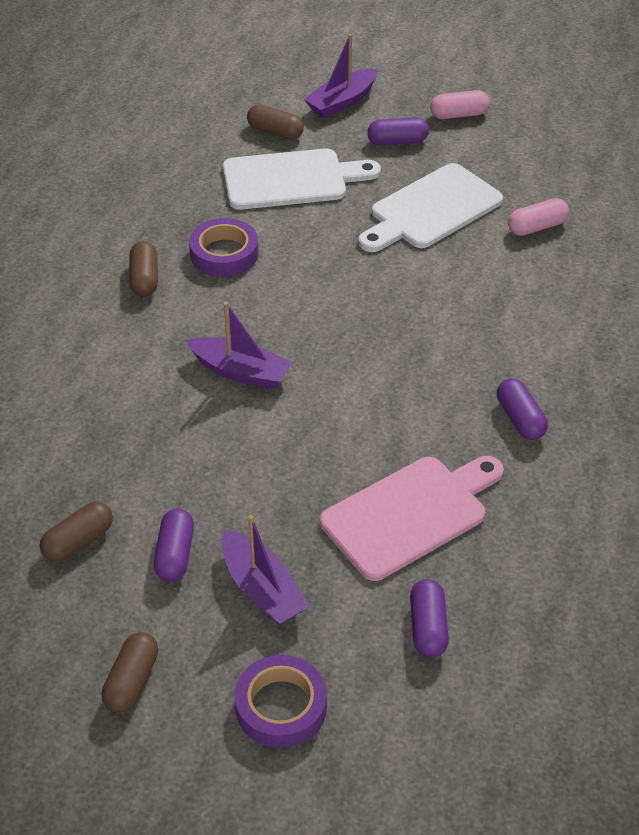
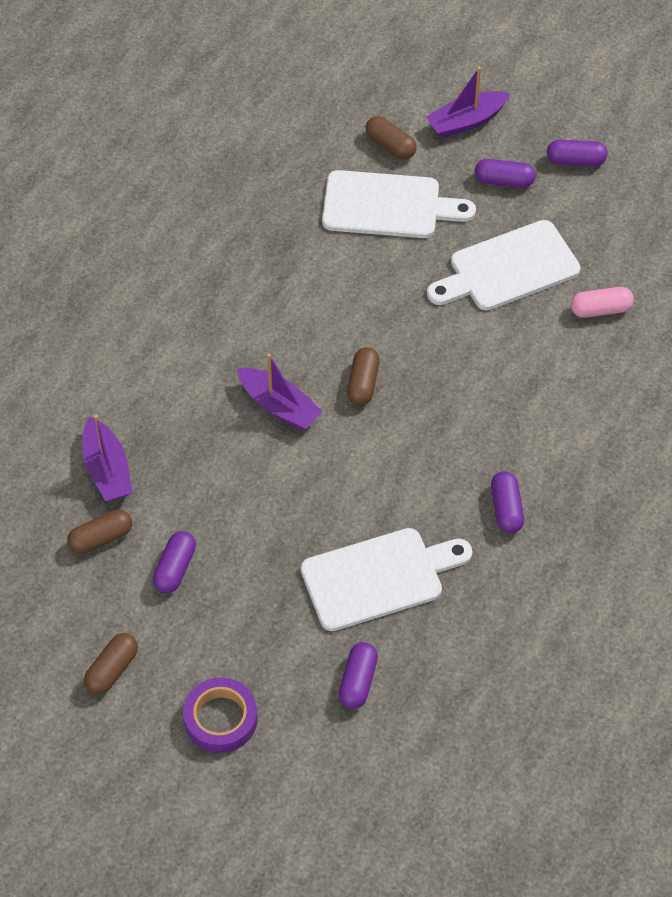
camera: 15 degrees right, 10 degrees up
(145, 279) = (222, 290): brown capsule -> brown capsule (363, 383)
(224, 253) = (301, 277): purple tape -> none
(262, 589) = (236, 616): purple boat -> purple boat (107, 469)
(410, 514) = (379, 578): pink cutting board -> white cutting board
(459, 115) = (575, 161): pink capsule -> purple capsule

